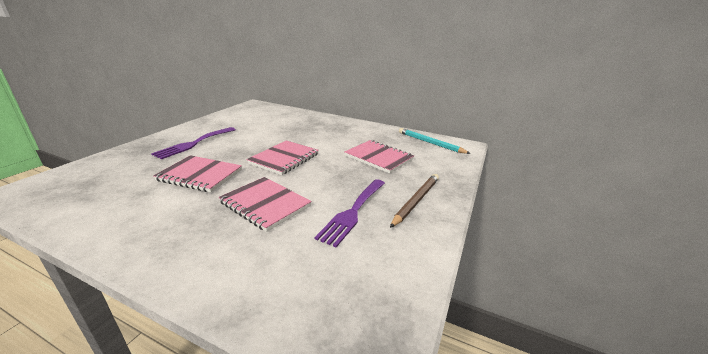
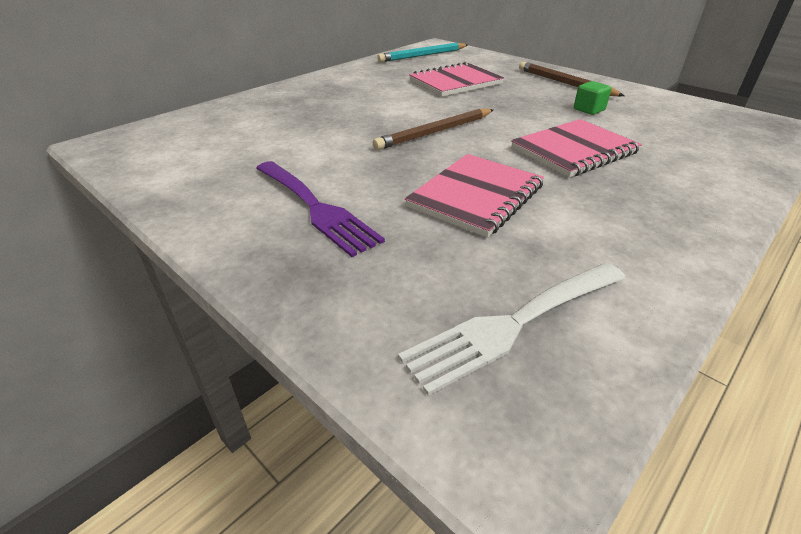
camera: 70 degrees left, 10 degrees up
(84, 189) = (513, 324): none -> white fork
(284, 159) = (435, 132): pink notebook -> brown pencil
(353, 212) = (589, 109): purple fork -> green cube

